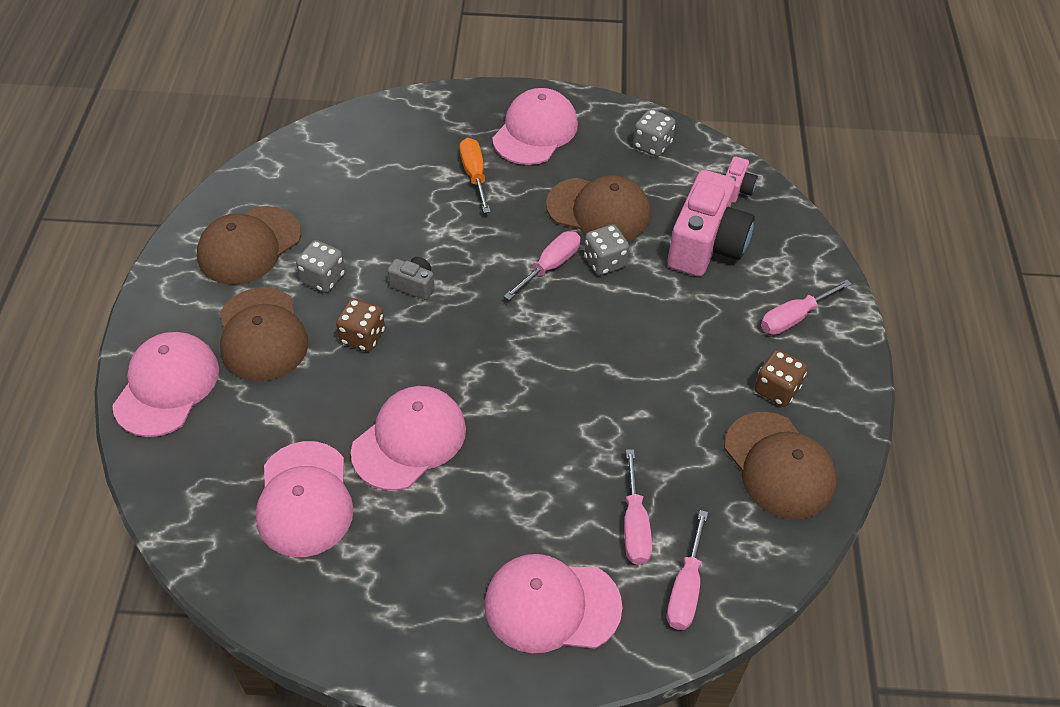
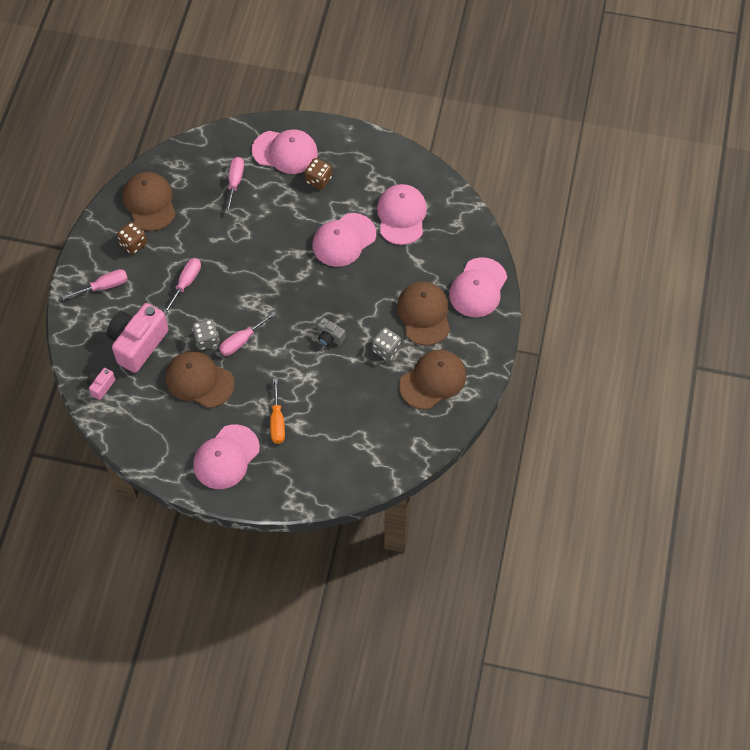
camera: 170 degrees left, 10 degrees up
(362, 336) = (364, 306): brown dice -> brown dice (318, 180)
(652, 145) = (145, 433): grey dice -> none
(685, 588) = (219, 151): pink screwdriver -> pink screwdriver (186, 283)

